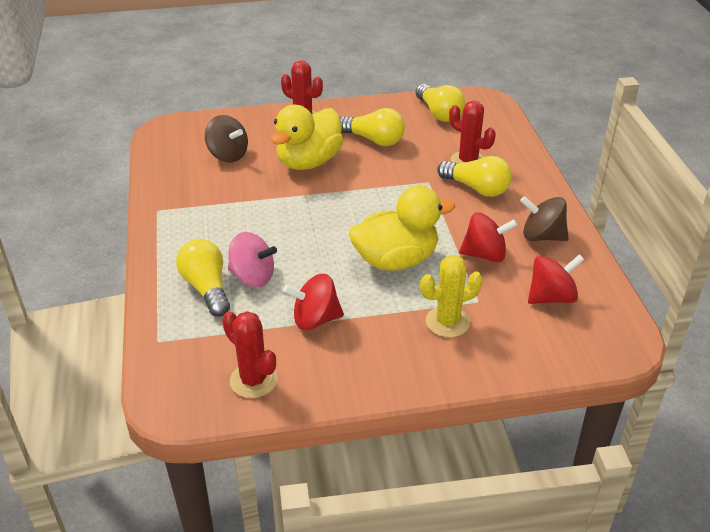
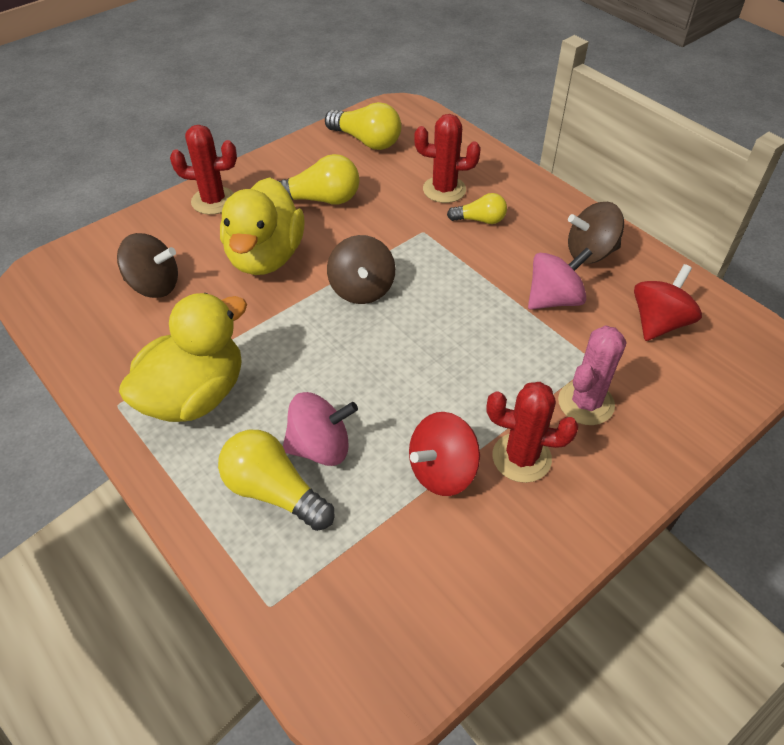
camera: 30 degrees left, 10 degrees up
(253, 380) = (438, 599): red cactus -> red cactus (521, 457)
(354, 201) = (362, 289): none -> brown spinning top
(396, 260) = (468, 347): yellow duck -> yellow duck (195, 395)
(447, 322) = (586, 403): yellow cactus -> pink cactus
(476, 188) = (480, 220): yellow light bulb -> yellow light bulb, size x0.61
(485, 254) = (554, 299): red spinning top -> pink spinning top

